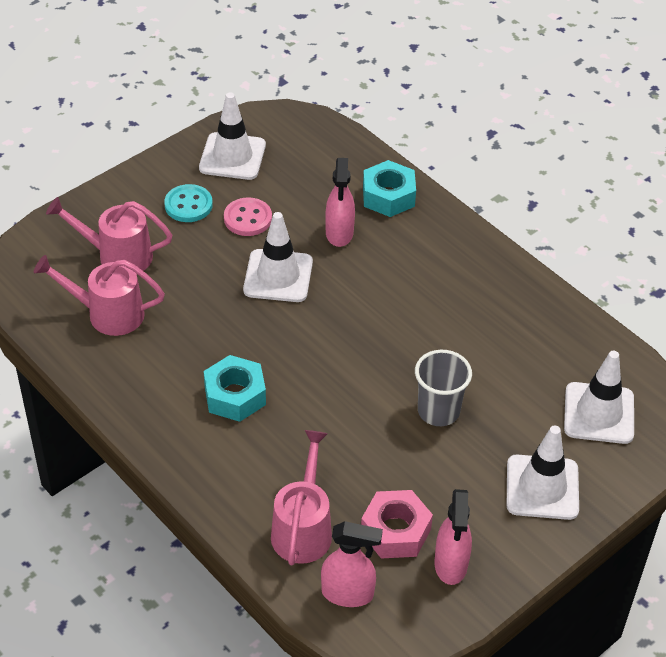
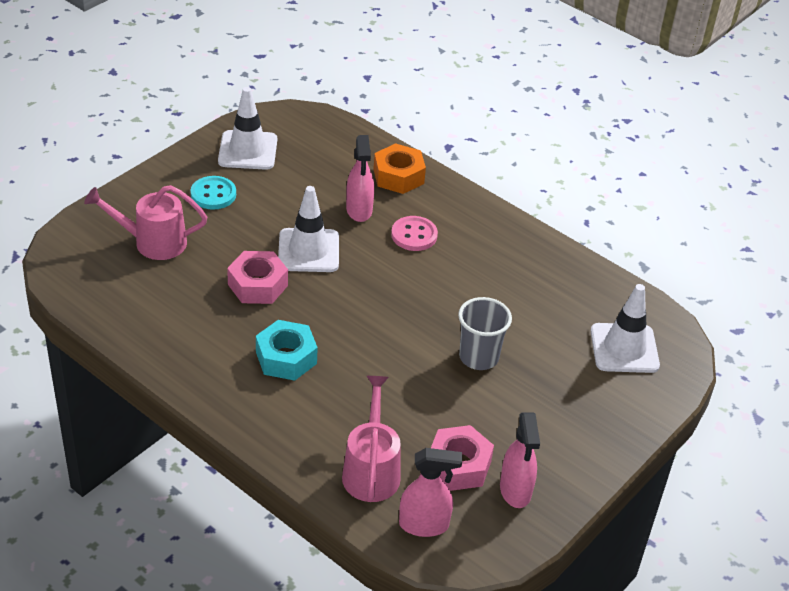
camera: 10 degrees left, 5 degrees down
(107, 314) = (151, 294): pink watering can -> none
(218, 311) = (258, 285): none -> pink nut
(248, 218) = (271, 203): pink button -> pink button (414, 235)
(388, 196) = (398, 176): turquoise nut -> orange nut
(542, 487) = (586, 416): white traffic cone -> none

